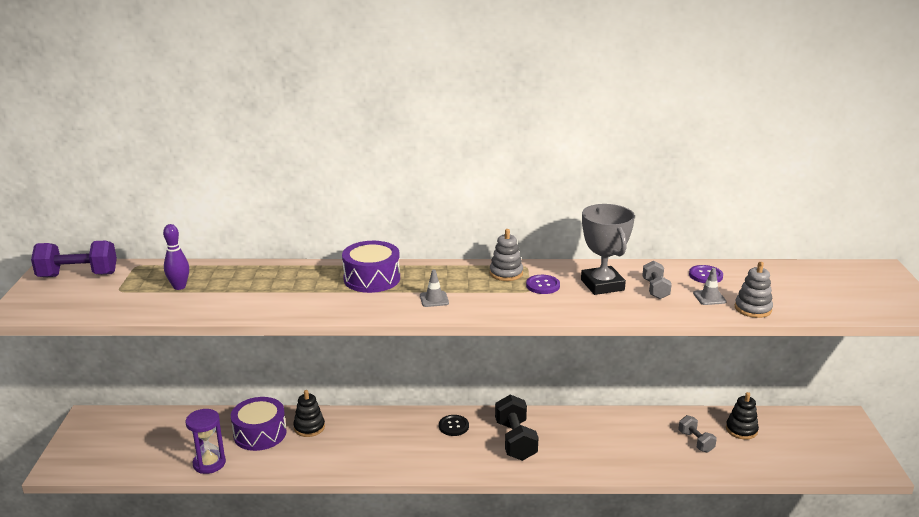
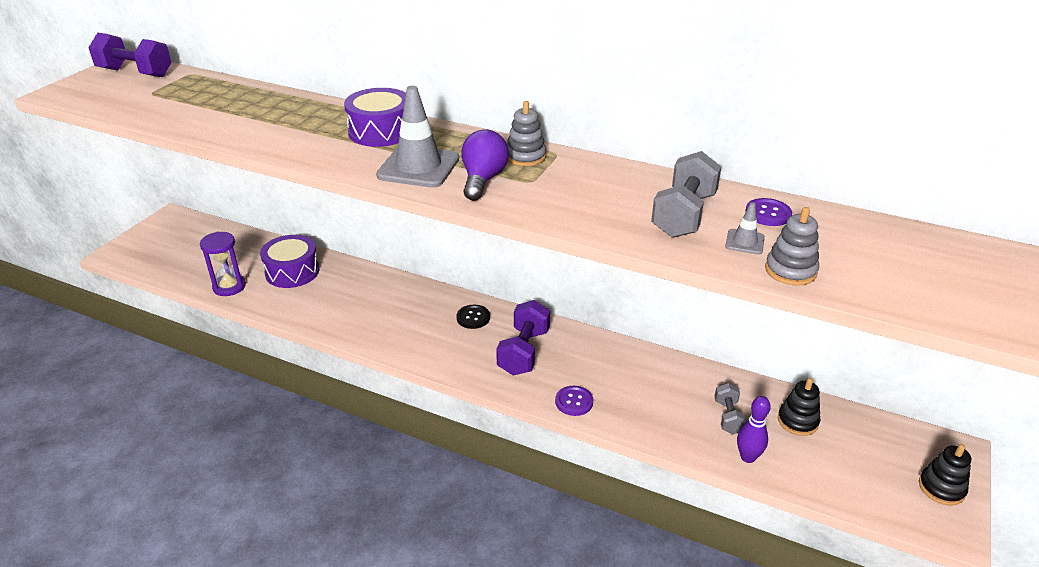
camera: 25 degrees right, 10 degrees up
(179, 287) = (202, 101): purple bowling pin -> purple bowling pin (748, 457)
(309, 427) = (339, 278): black stacking toy -> black stacking toy (941, 488)
(434, 299) = (418, 167): grey traffic cone -> grey traffic cone, size x2.17
(493, 297) = (483, 179): none -> purple light bulb
(515, 440) = (523, 352): black dumbbell -> purple dumbbell
(543, 285) = (552, 179): purple button -> purple button (574, 402)
(602, 285) = (623, 195): grey trophy -> none
(655, 289) = (683, 215): grey dumbbell -> grey dumbbell, size x1.70

